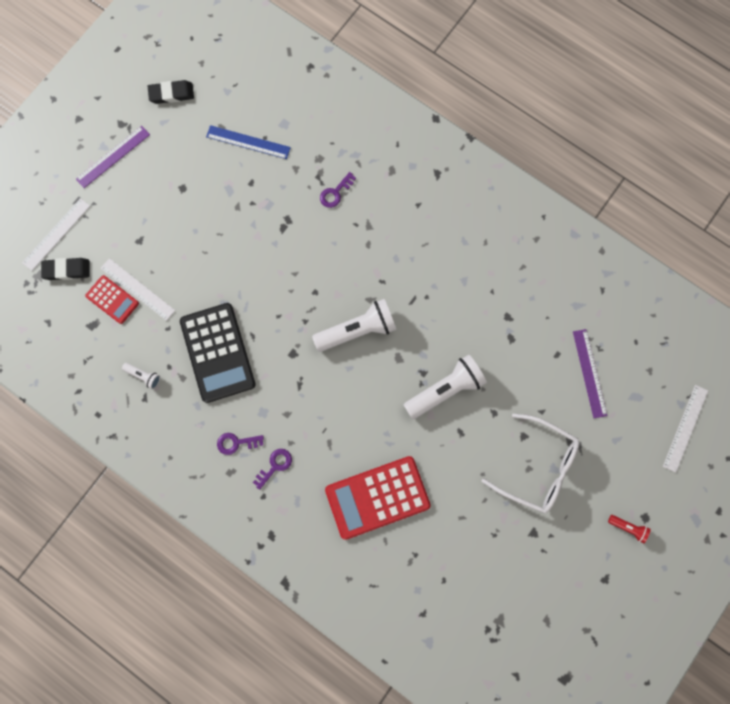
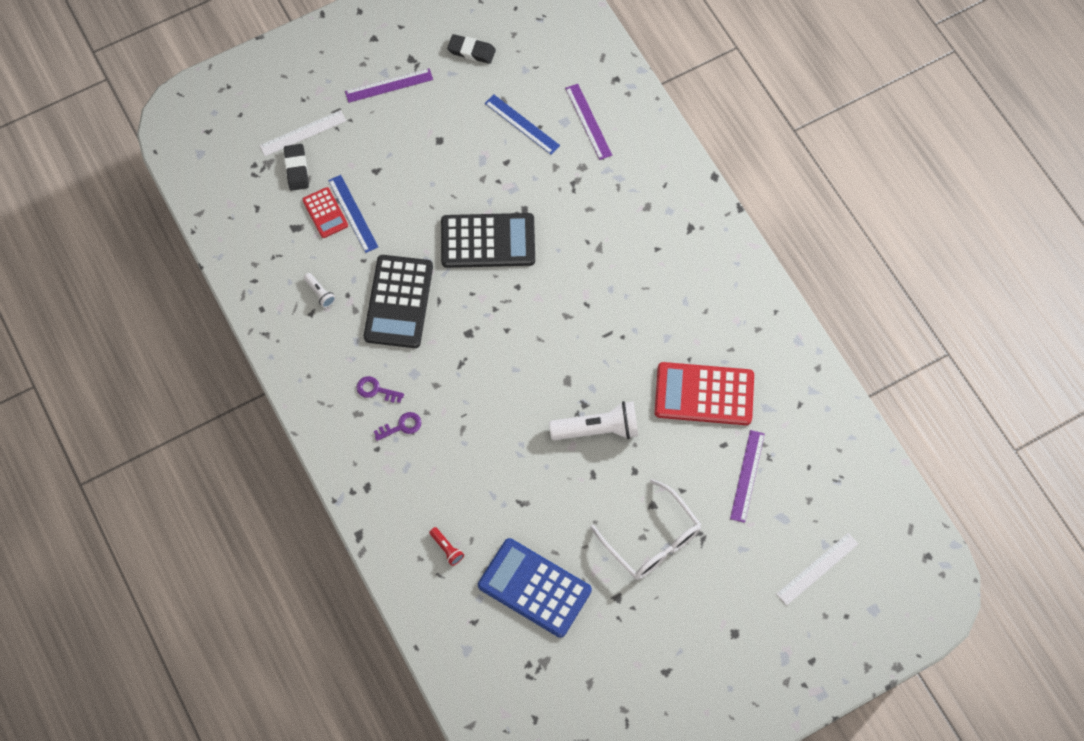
camera: 25 degrees right, 10 degrees down
(67, 270) = (296, 169): black eraser -> black eraser turned 60 degrees clockwise
(137, 289) = (353, 213): white ruler -> blue ruler
(269, 262) = (488, 241): none -> black calculator
(304, 115) = (588, 121): none -> purple ruler
(335, 193) = (582, 205): purple key -> none
(357, 330) = (540, 338): white flashlight -> none
(377, 497) = (483, 497): red calculator -> red calculator (704, 394)
(460, 558) = (534, 588): none -> blue calculator
(628, 528) = (712, 635): red flashlight -> red flashlight (447, 548)

